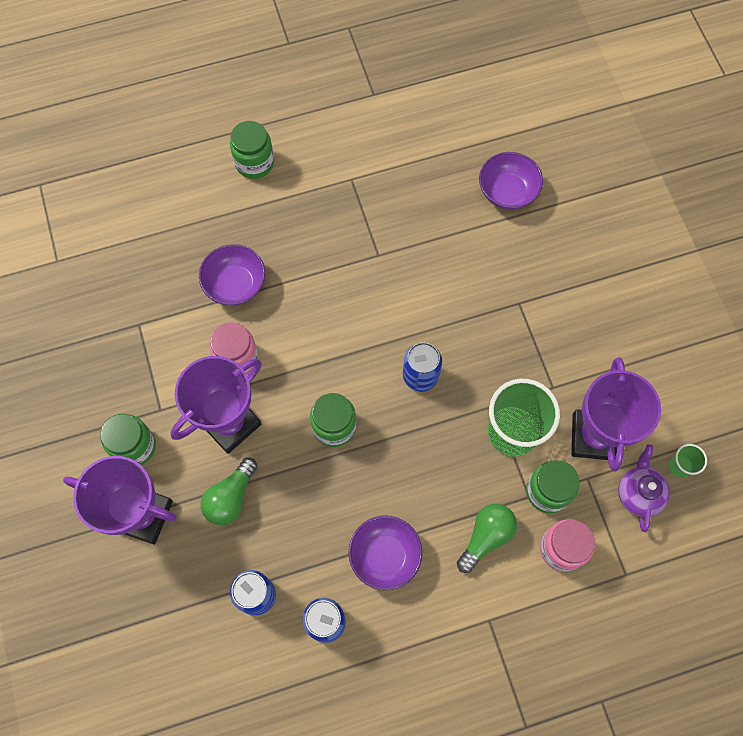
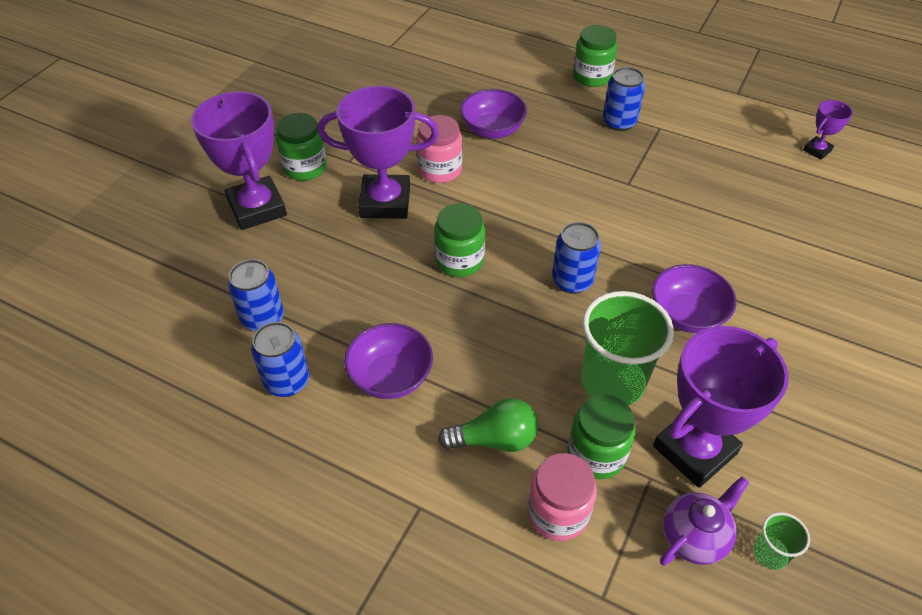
camera: 45 degrees right, 20 degrees down
(231, 497) = (327, 244): green light bulb -> none
(318, 197) = (619, 122): none -> blue can
(471, 114) = (817, 150): none -> purple trophy
(507, 192) = (798, 216): purple bowl -> purple bowl (686, 315)

